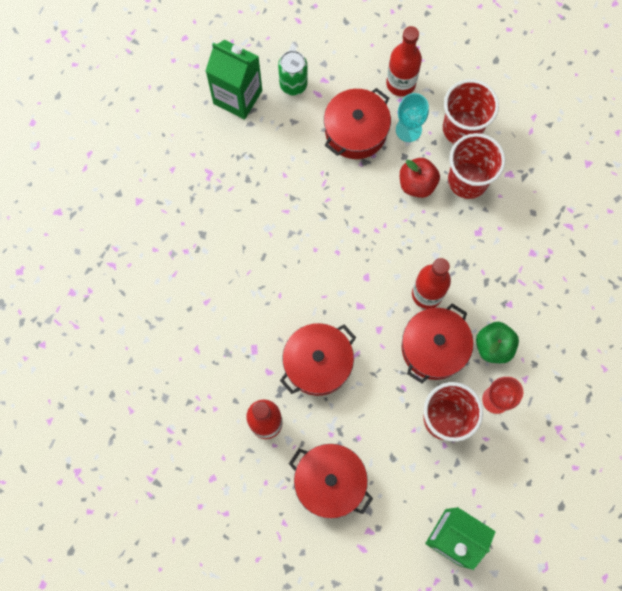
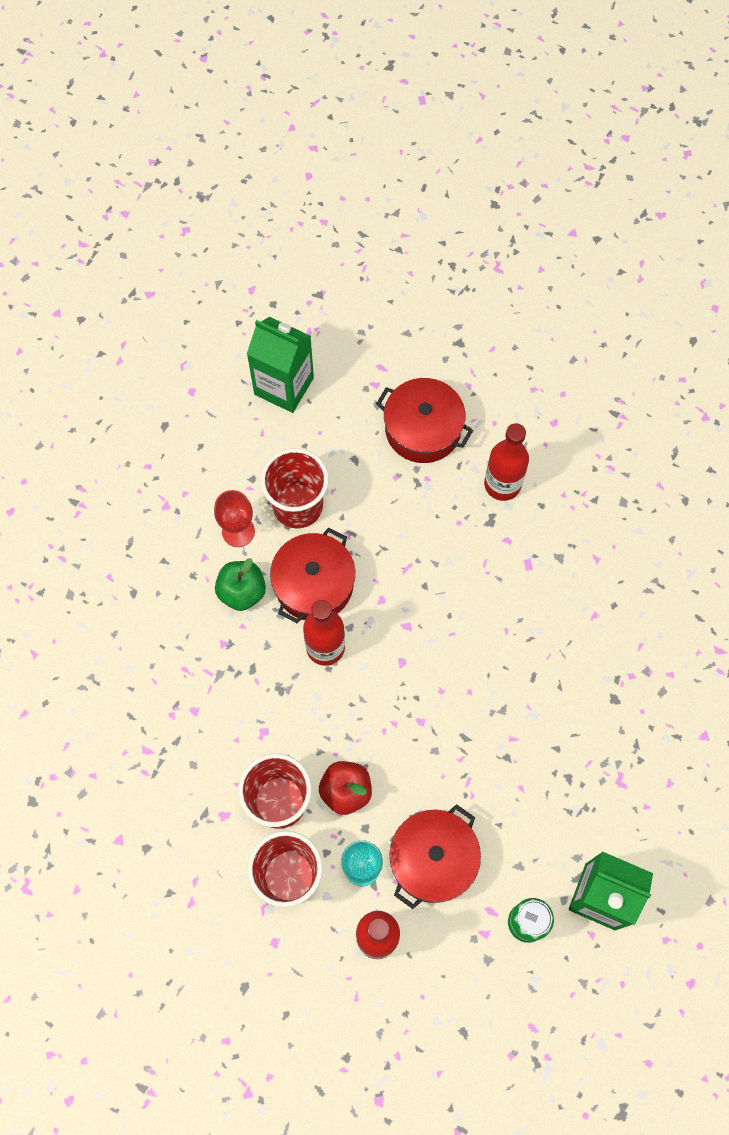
camera: 175 degrees right, 5 degrees down
(318, 363) = (450, 555): red pot -> none

